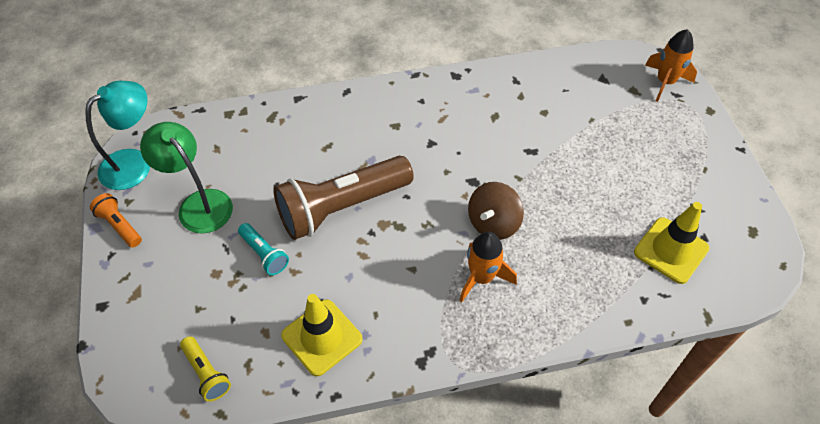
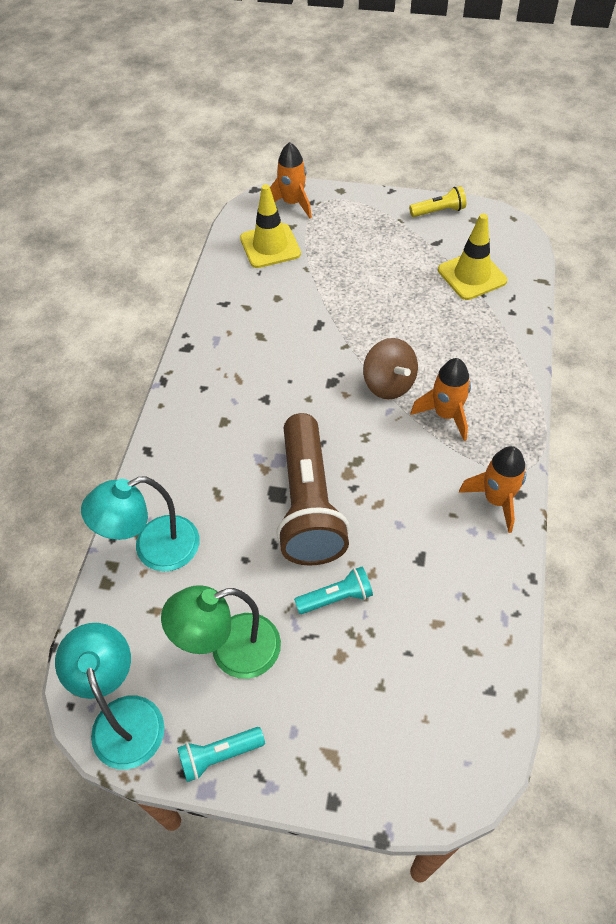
camera: 65 degrees left, 0 degrees up
(119, 226) = (219, 756): orange flashlight -> turquoise flashlight
(206, 373) = (467, 696): yellow flashlight -> yellow flashlight (438, 211)
(264, 128) = (154, 549): none -> turquoise lamp
(322, 337) = (462, 570): yellow traffic cone -> yellow traffic cone (270, 246)
(405, 345) = (496, 500): none -> orange rocket

